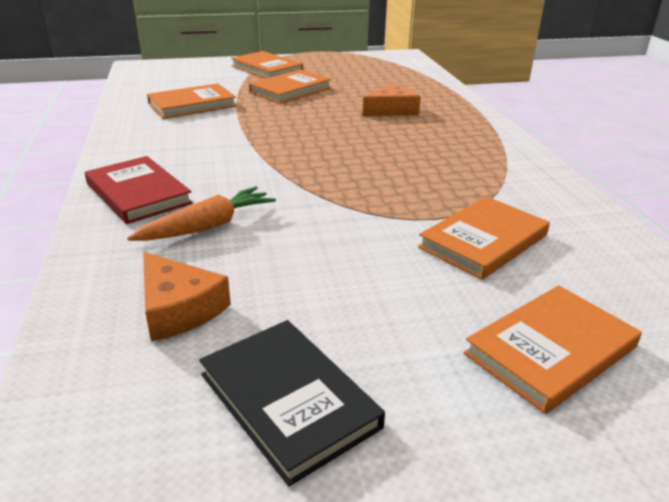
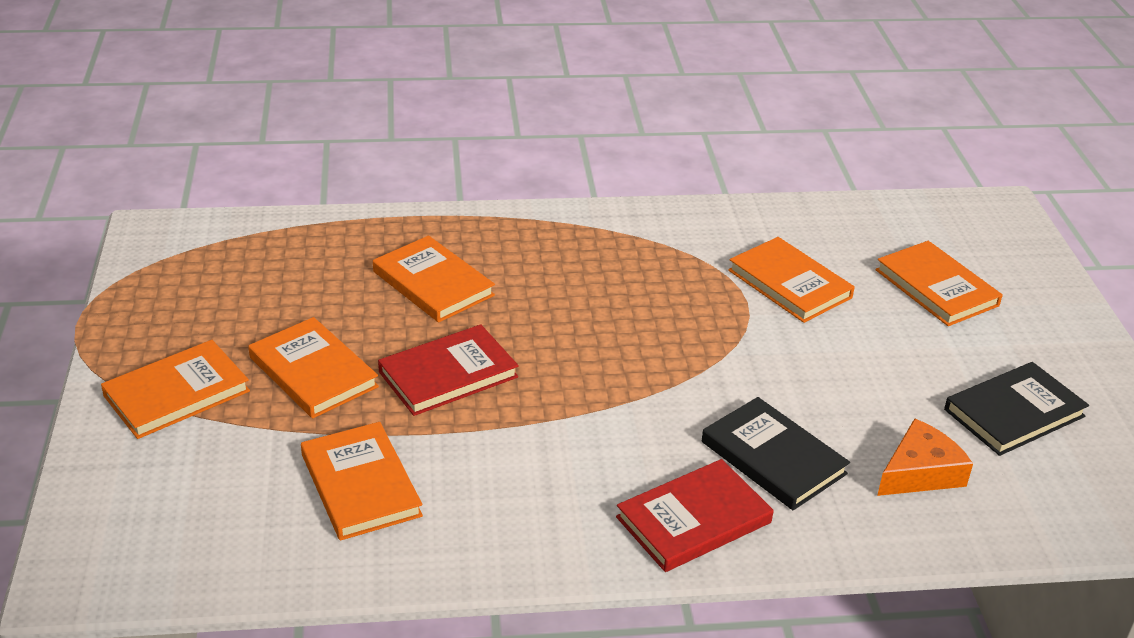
camera: 85 degrees left, 5 degrees up
(207, 226) = (773, 458): orange carrot -> black book
(296, 118) = (448, 374): none -> red book
(392, 110) = (433, 283): orange cheese -> orange book

